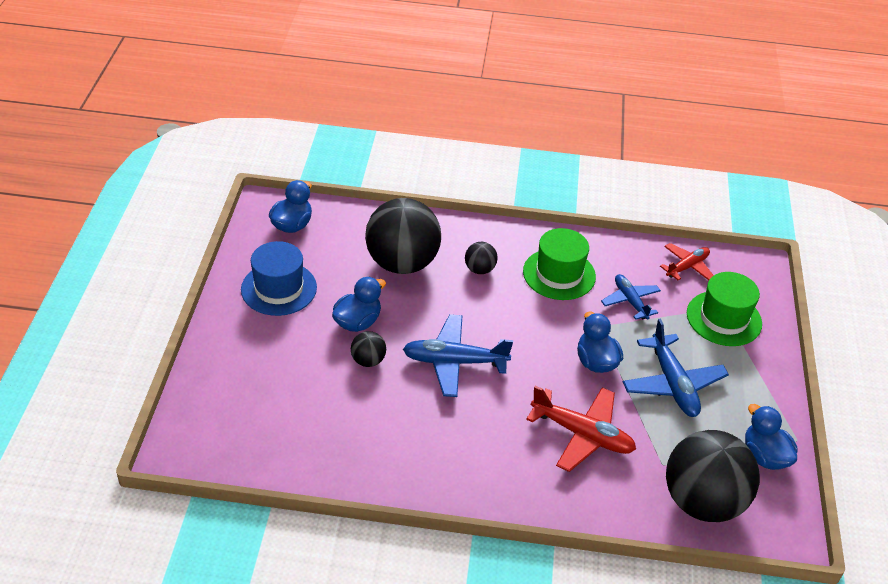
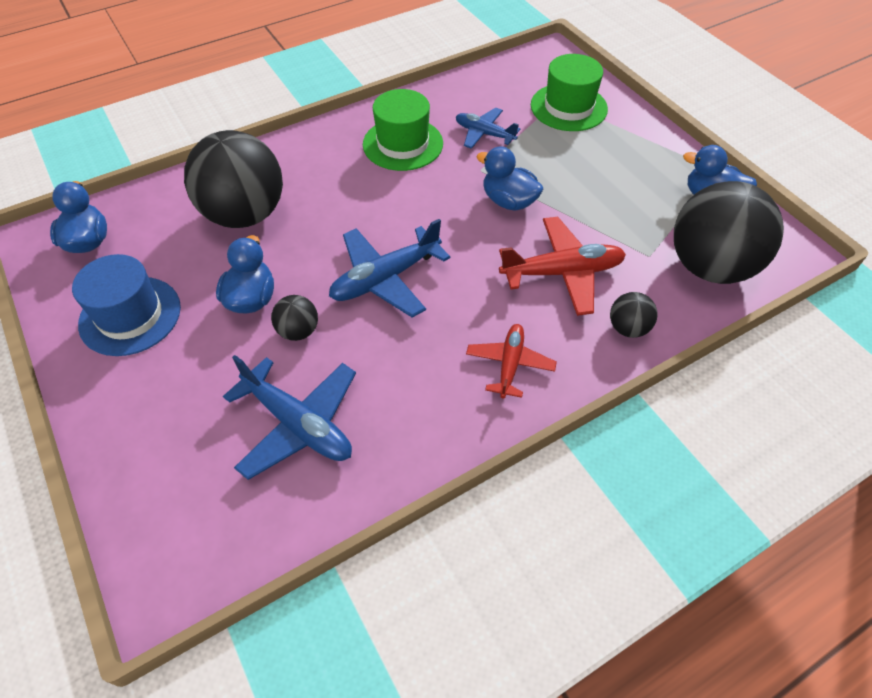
camera: 35 degrees left, 10 degrees up
(479, 269) = (327, 179): black ball -> black ball (628, 328)
(672, 384) = (586, 182): blue plane -> blue plane (298, 424)
(687, 267) = (500, 82): red plane -> red plane (510, 364)

